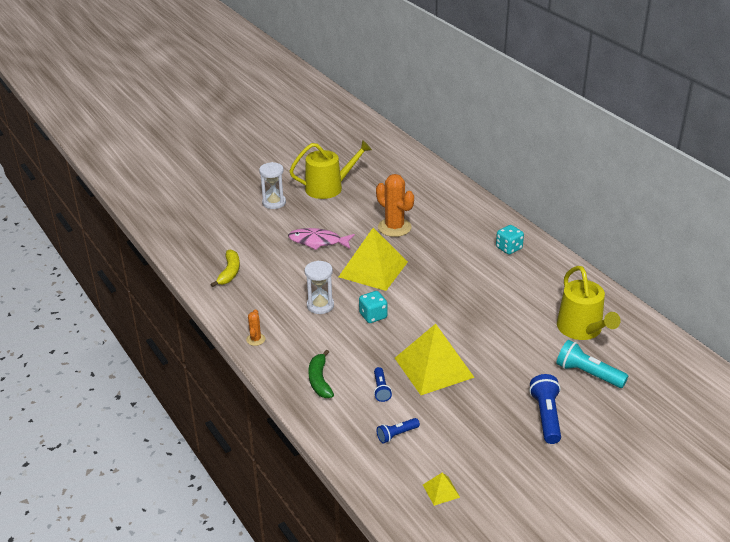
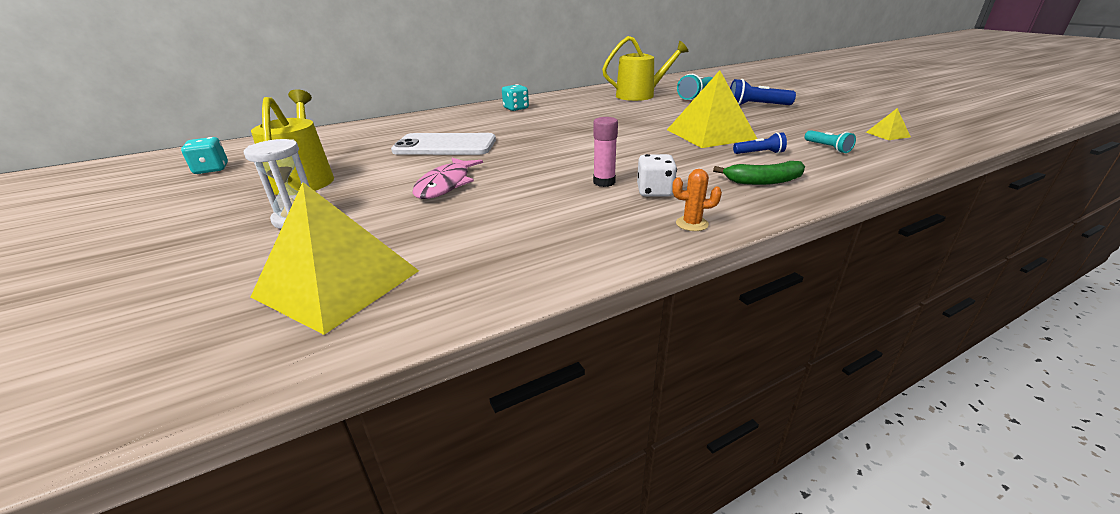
camera: 85 degrees left, 5 degrees down
(229, 272) = (496, 254): yellow banana -> none
(303, 327) = (654, 192): none -> white dice
(320, 305) = (604, 182): white hourglass -> pink glue stick
(373, 269) = (529, 155): yellow pyramid -> yellow pyramid (337, 283)
(373, 316) = (626, 156): turquoise dice -> turquoise dice (211, 169)
(394, 227) = (445, 146): orange cactus -> white phone
(396, 435) = (827, 148): blue flashlight -> turquoise flashlight

